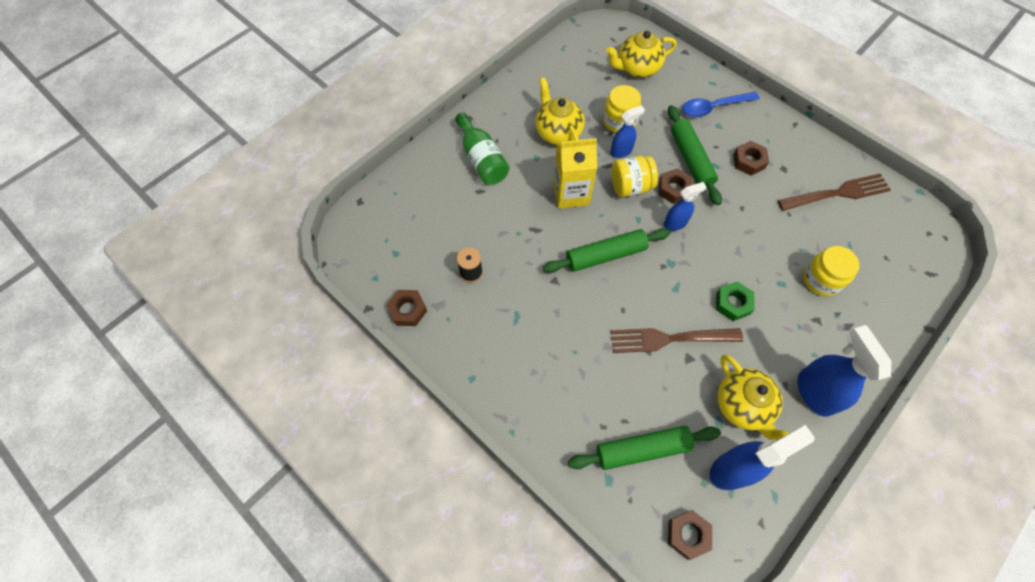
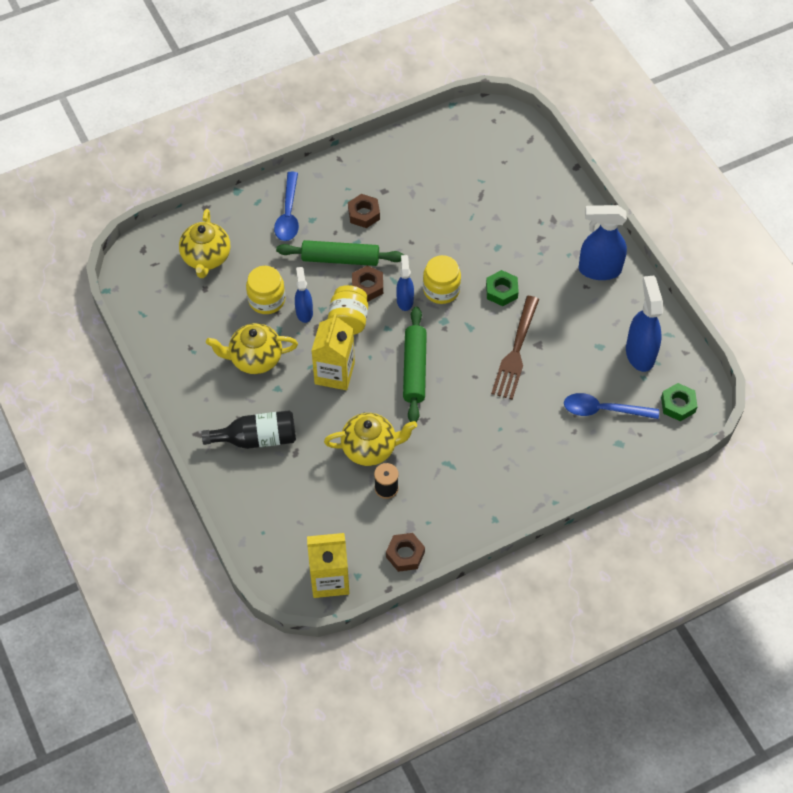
camera: 70 degrees left, 5 degrees down
(364, 257) = (329, 579): none -> yellow carton
(482, 159) = (257, 438): green bottle -> black bottle
(642, 450) = (603, 410): green rolling pin -> blue spoon
(687, 534) = (678, 405): brown nut -> green nut
(743, 406) = (592, 324): yellow teapot -> yellow teapot (370, 448)
(821, 279) = (505, 217): yellow jar -> yellow jar (441, 289)
(837, 193) = (427, 164): brown fork -> none

